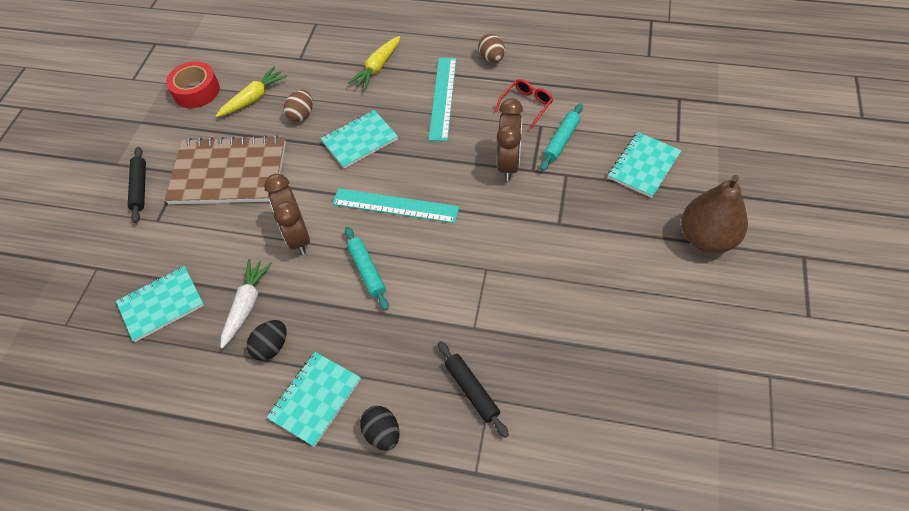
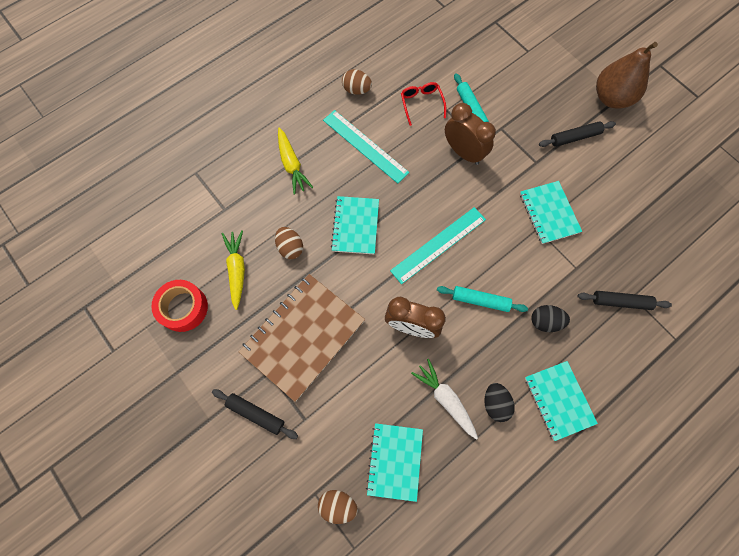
camera: 55 degrees left, 15 degrees up
(96, 289) = (338, 505): none -> brown egg
(382, 433) = (614, 375): black egg -> black egg (545, 321)
(622, 236) = (575, 137): none -> black rolling pin
(643, 166) = (531, 83): turquoise notebook -> turquoise notebook (549, 213)

